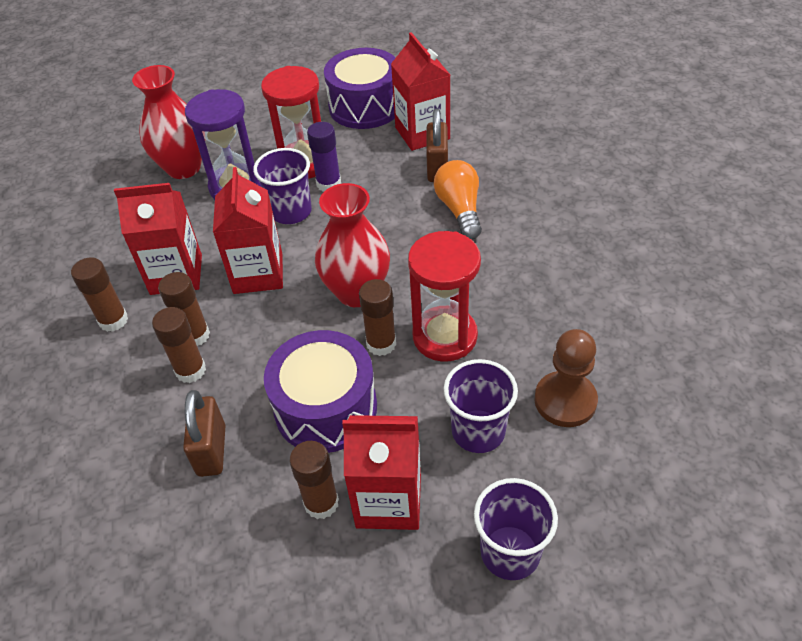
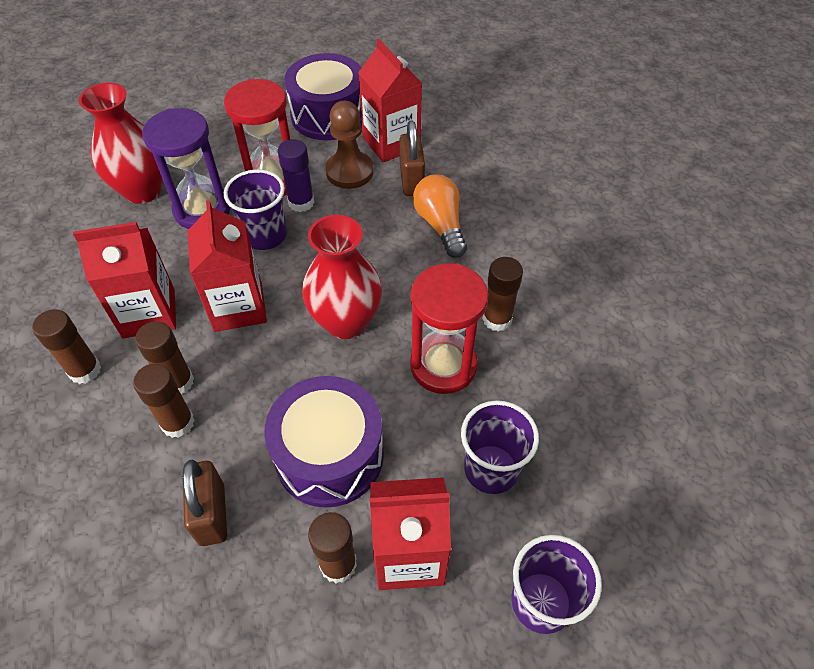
camera: 10 degrees left, 5 degrees up
(381, 344) = (378, 378): brown glue stick -> brown glue stick (497, 319)
(565, 401) = (574, 428): brown pawn -> brown pawn (349, 172)

